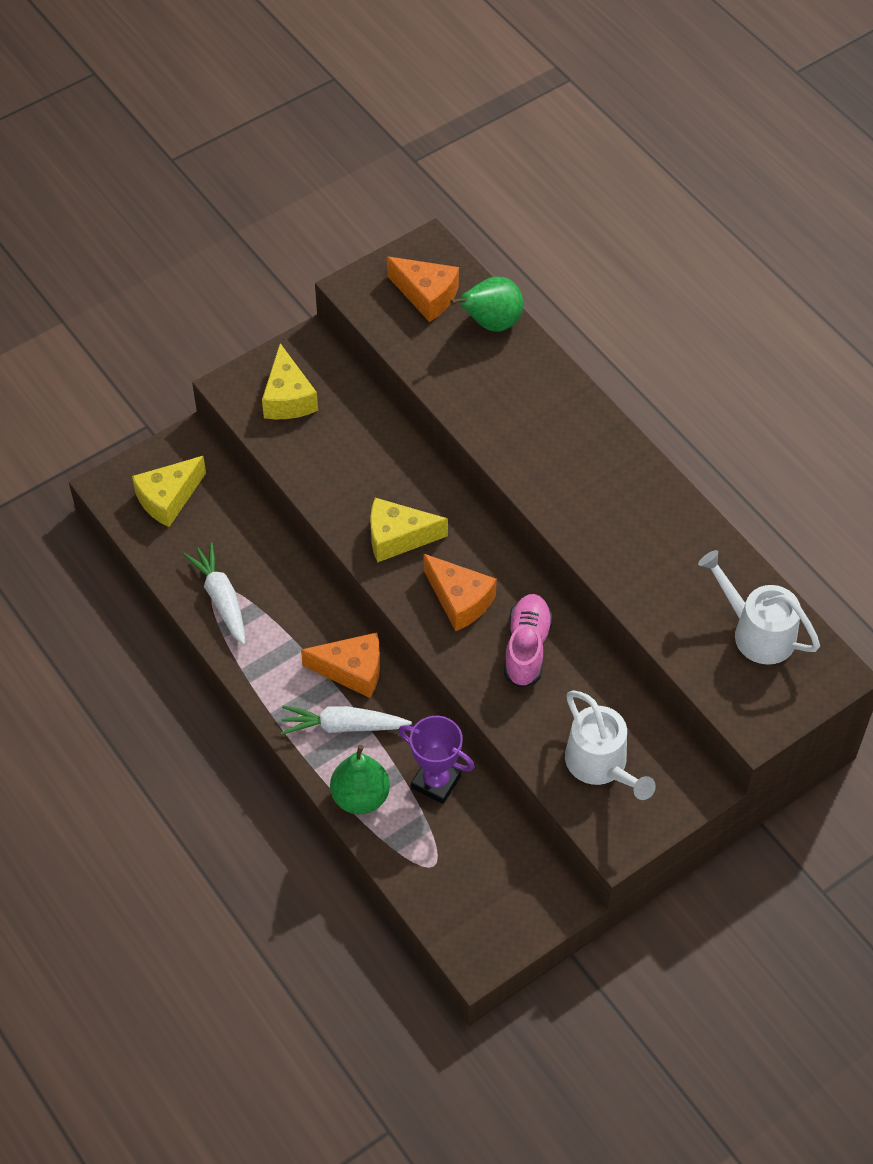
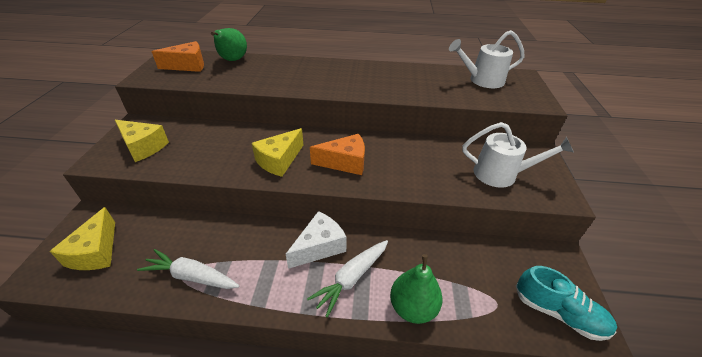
camera: 50 degrees left, 15 degrees down
(352, 671) = (319, 247): orange cheese -> white cheese
(436, 782) = (433, 260): purple trophy -> none
(472, 922) = (558, 313): none -> turquoise shoe
(527, 648) = (401, 158): pink shoe -> none

